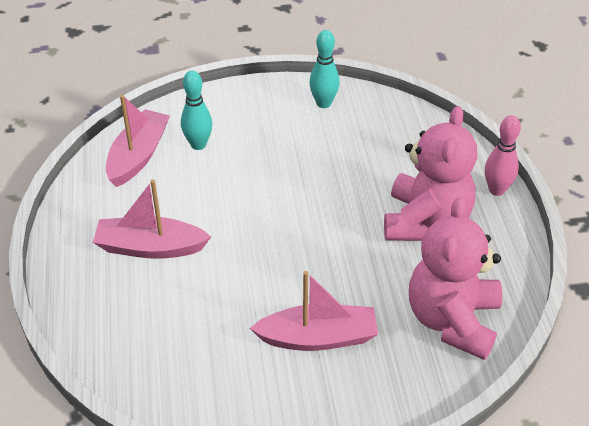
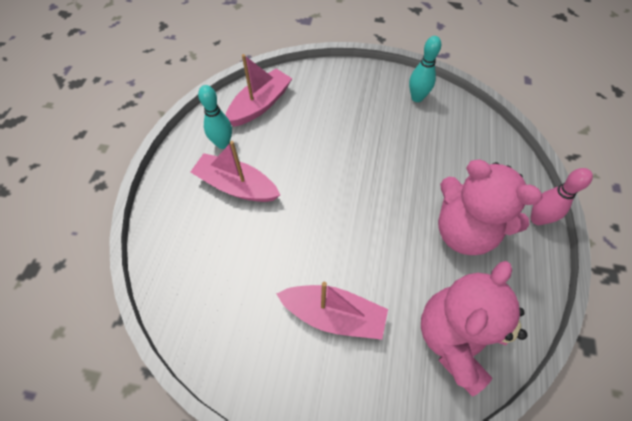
camera: 20 degrees right, 15 degrees up
(198, 144) = (307, 107): turquoise bowling pin -> turquoise bowling pin (223, 144)
(426, 221) = (464, 231): pink teddy bear -> pink teddy bear turned 90 degrees clockwise

